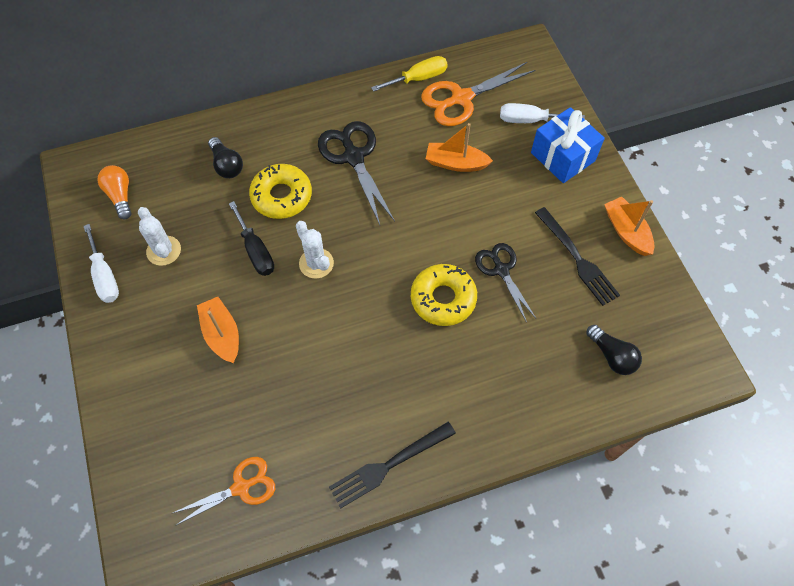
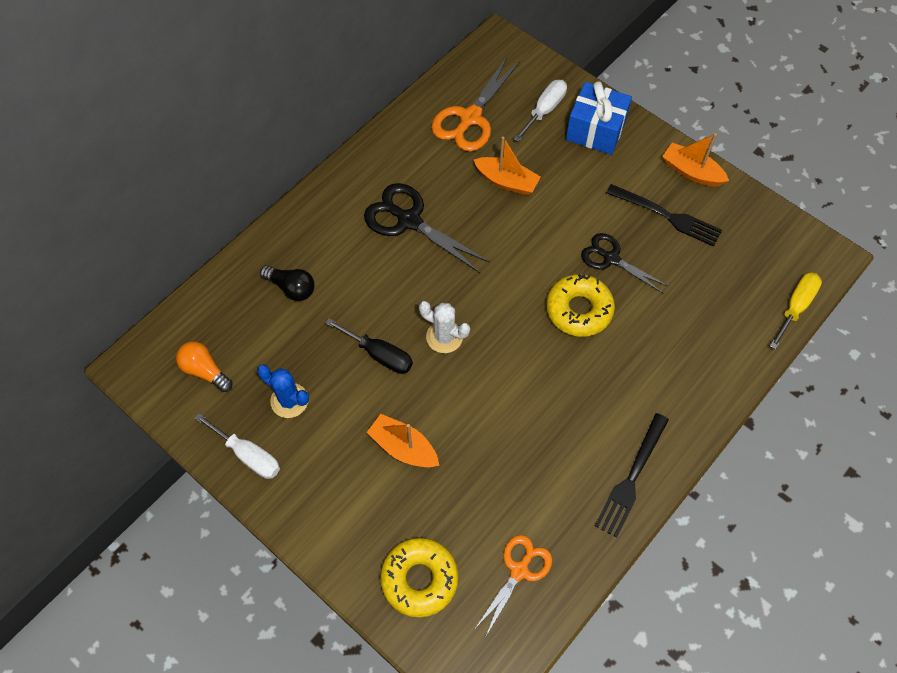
camera: 30 degrees left, 0 degrees up
(164, 251) = (289, 400): white cactus -> blue cactus
(281, 196) = (367, 291): yellow donut -> yellow donut (419, 579)
(418, 78) = (417, 117): yellow screwdriver -> yellow screwdriver (795, 307)
(456, 163) = (506, 181): orange boat -> orange boat turned 135 degrees counterclockwise
(529, 120) = (544, 110): white screwdriver -> white screwdriver turned 150 degrees clockwise
(612, 356) = (748, 285): black light bulb -> none

